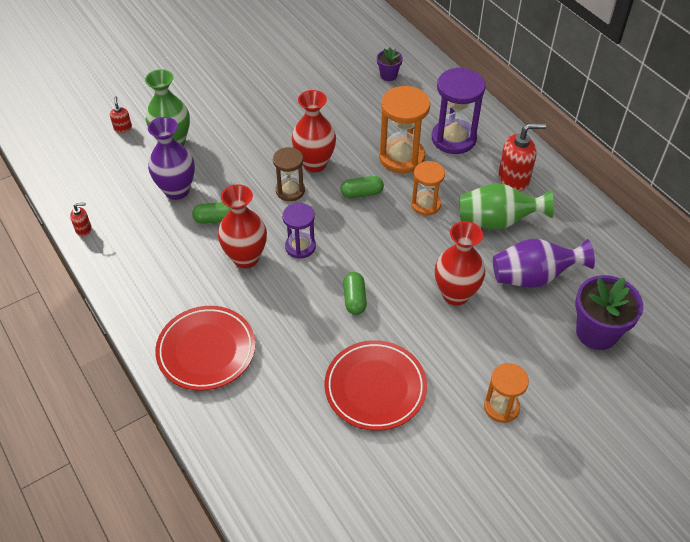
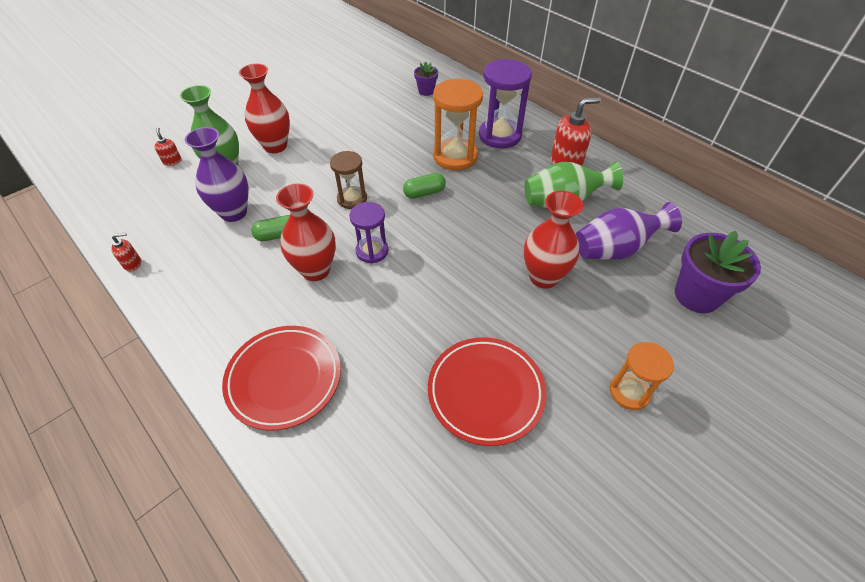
camera: 10 degrees left, 0 degrees up
(314, 163) = (372, 171): red vase -> red vase (275, 146)
(354, 299) = (440, 297): green capsule -> none
(425, 204) = (489, 195): orange hourglass -> none

